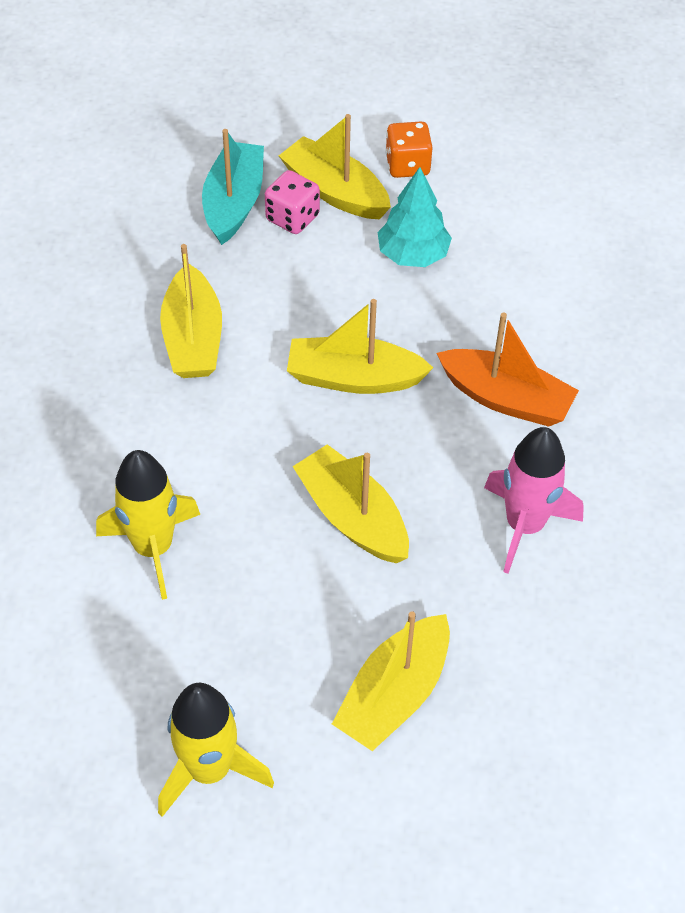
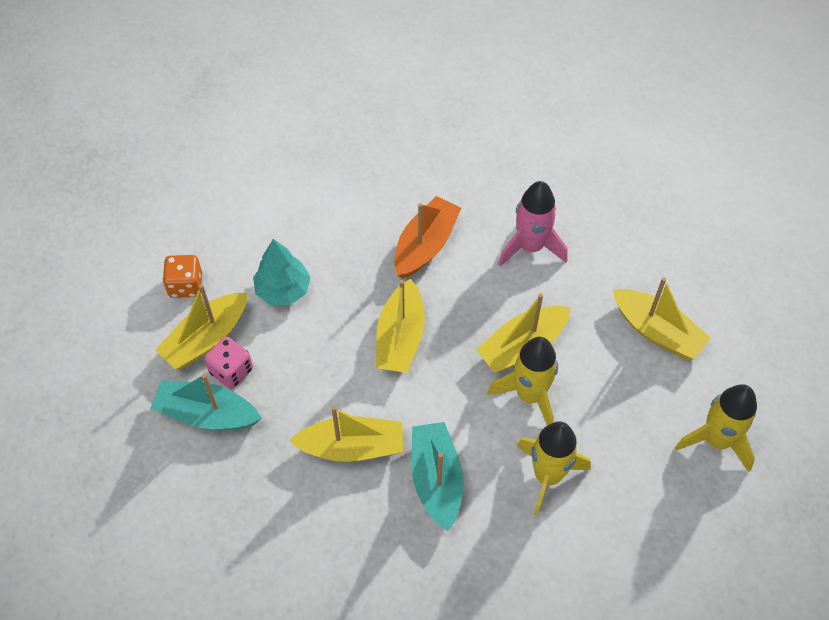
camera: 85 degrees left, 5 degrees up
(149, 425) = (436, 479): none -> turquoise boat
(275, 526) = (529, 395): none -> yellow rocket

